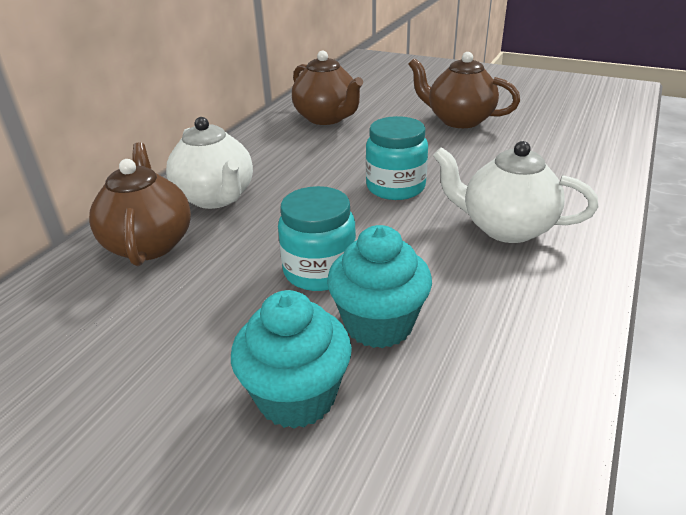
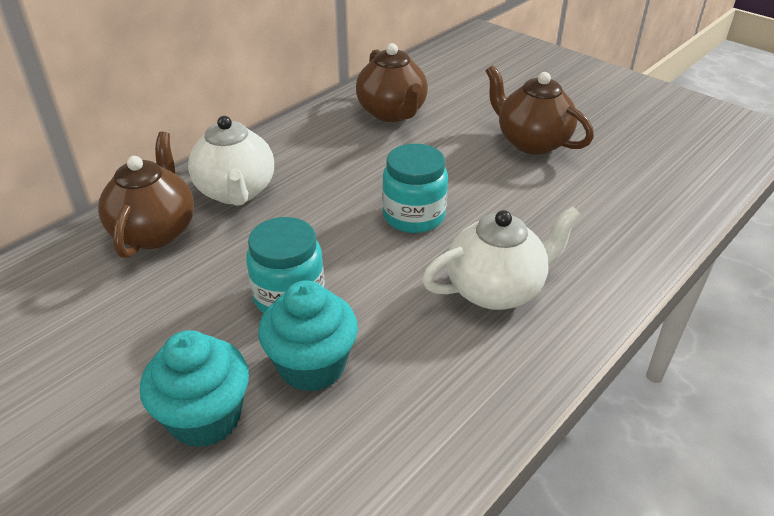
camera: 15 degrees right, 5 degrees up
(505, 228) = (496, 290): white teapot -> white teapot turned 120 degrees clockwise

